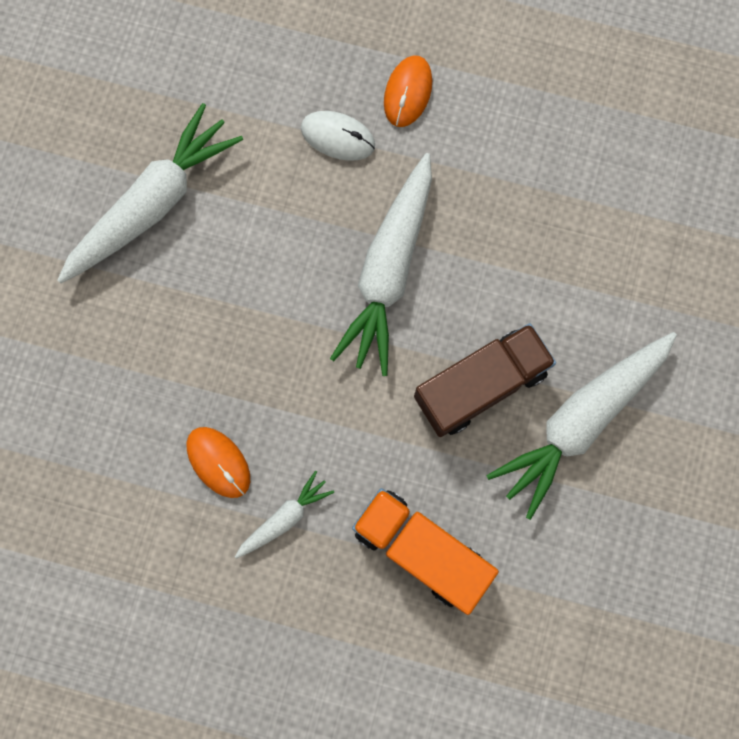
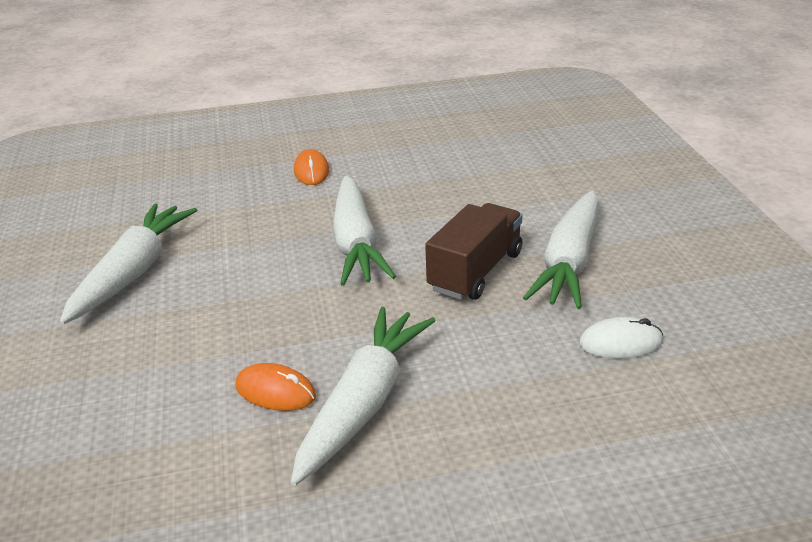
camera: 25 degrees left, 45 degrees down
(284, 518) = (364, 403): white carrot -> white carrot, size x2.08
(338, 137) = (272, 201): white mouse -> white mouse (620, 343)
(421, 550) = (507, 375): orange truck -> none

